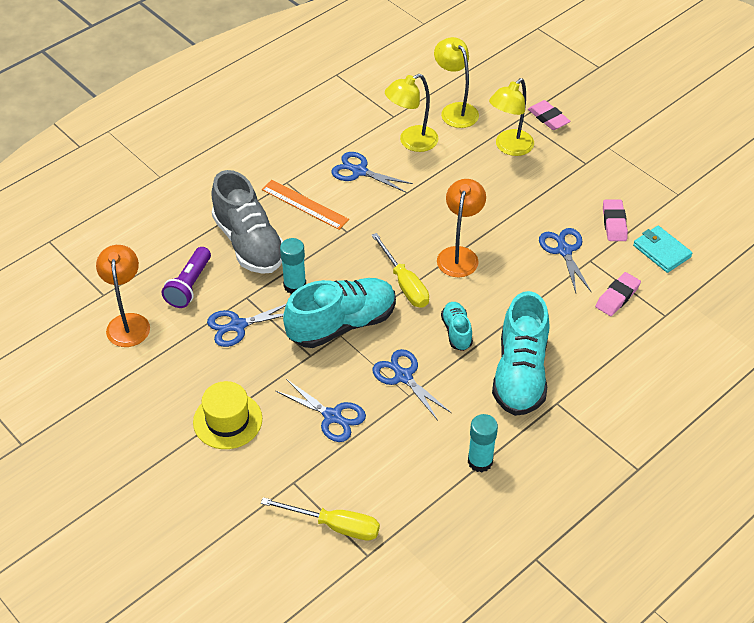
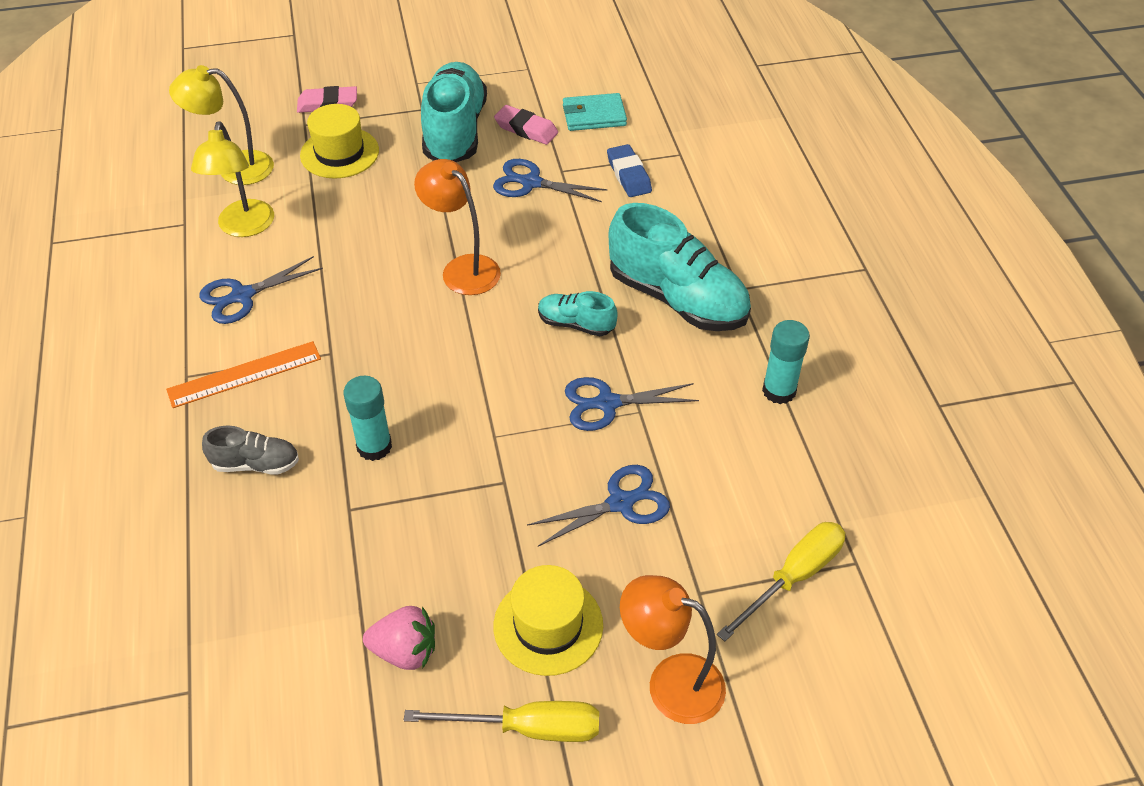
camera: 60 degrees left, 0 degrees up
(128, 322) = (273, 679): orange lamp -> orange lamp (670, 682)
(175, 366) = (405, 651): none -> pink strawberry
(189, 285) = (270, 568): purple flashlight -> none
(238, 326) = (391, 541): blue scissors -> none
(249, 243) = (256, 464): grey shoe -> grey shoe, size x0.50
(342, 324) = (479, 426): turquoise shoe -> turquoise shoe (455, 131)
(404, 284) = (464, 337): yellow screwdriver -> yellow screwdriver (527, 728)
(509, 147) = (339, 153): yellow lamp -> yellow hat
(617, 297) = (629, 175): pink eraser -> blue eraser

